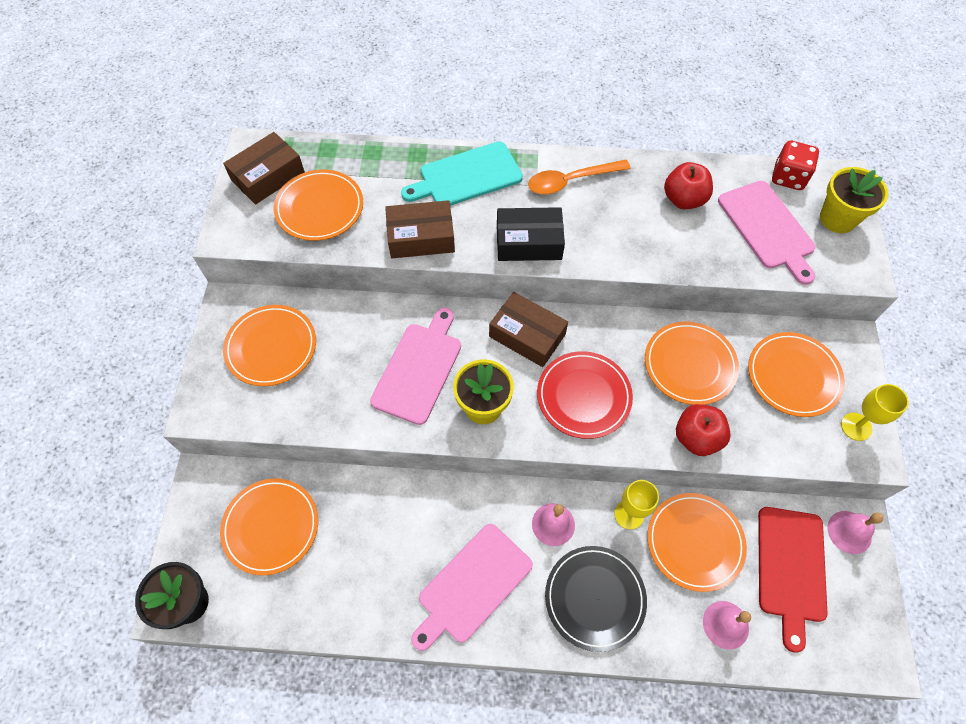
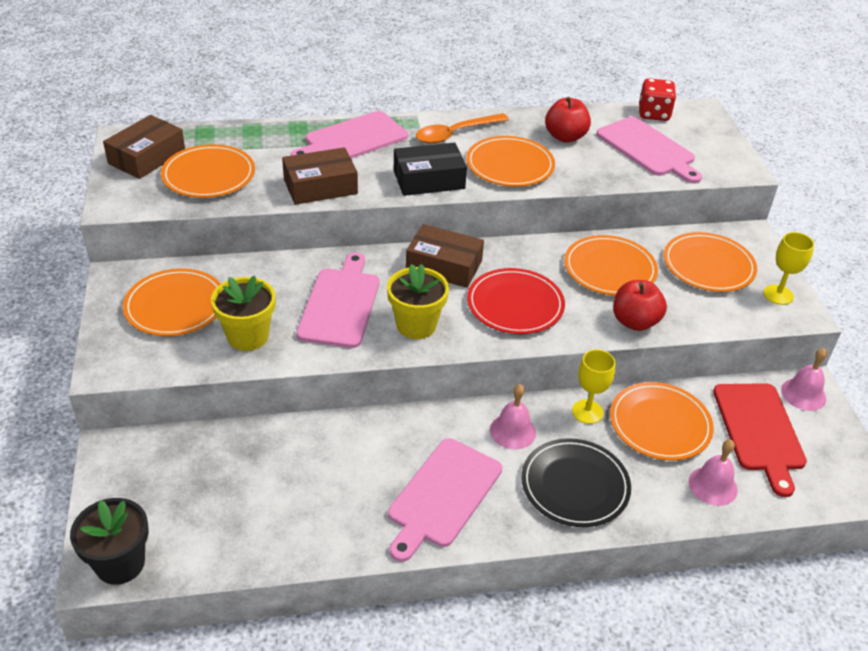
camera: 15 degrees left, 20 degrees down
(271, 527) = (203, 480): orange plate -> orange plate (510, 165)
(466, 176) = (352, 139): turquoise cutting board -> pink cutting board
(837, 219) = (707, 137): yellow flower pot -> yellow flower pot (248, 336)

